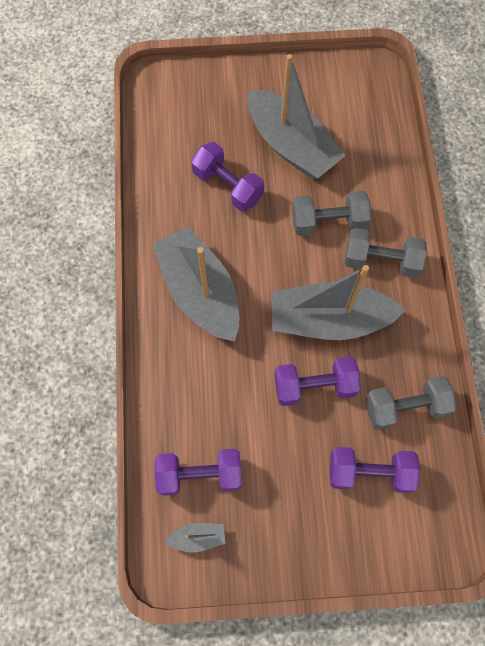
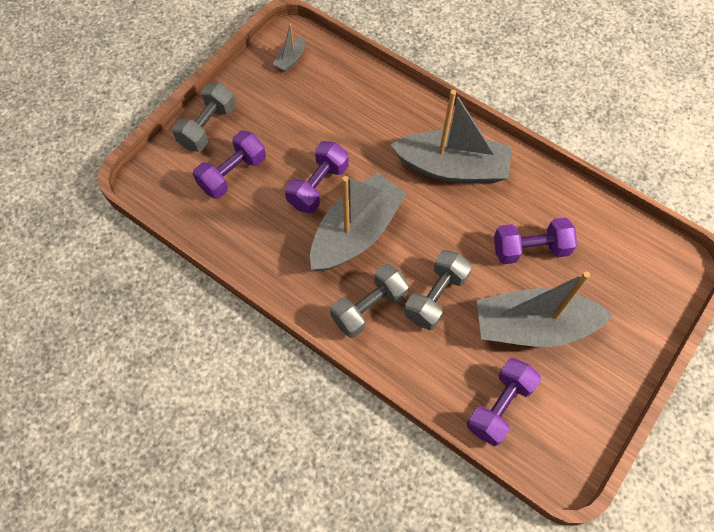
camera: 130 degrees right, 5 degrees down
(200, 475) = (325, 84): purple dumbbell -> purple dumbbell (499, 406)
(405, 407) = (249, 229): grey dumbbell -> grey dumbbell (208, 127)

